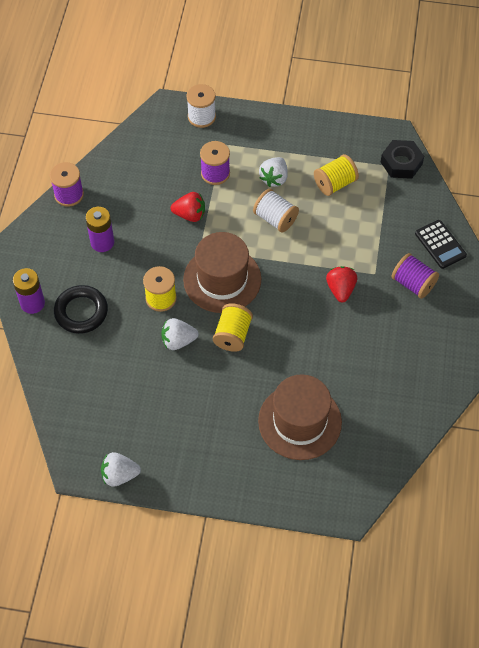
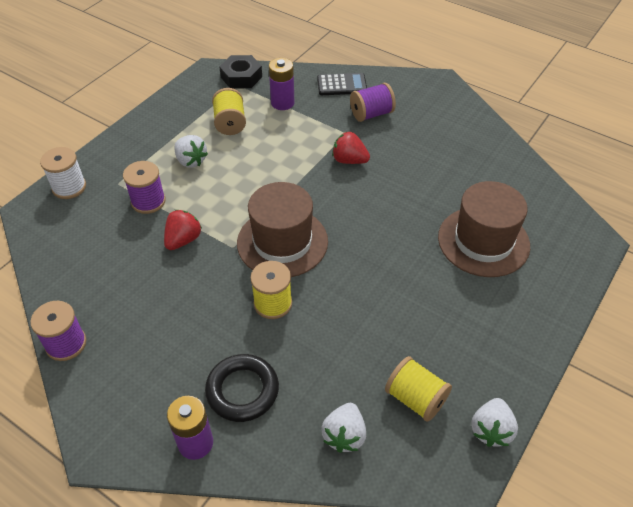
camera: 65 degrees left, 10 degrees down
(102, 242) = (159, 333): purple battery -> purple battery (282, 103)
(178, 341) = (337, 307): white strawberry -> white strawberry (344, 435)
(232, 335) = (355, 257): yellow spool -> yellow spool (415, 398)
(275, 219) = (238, 176): white spool -> none

